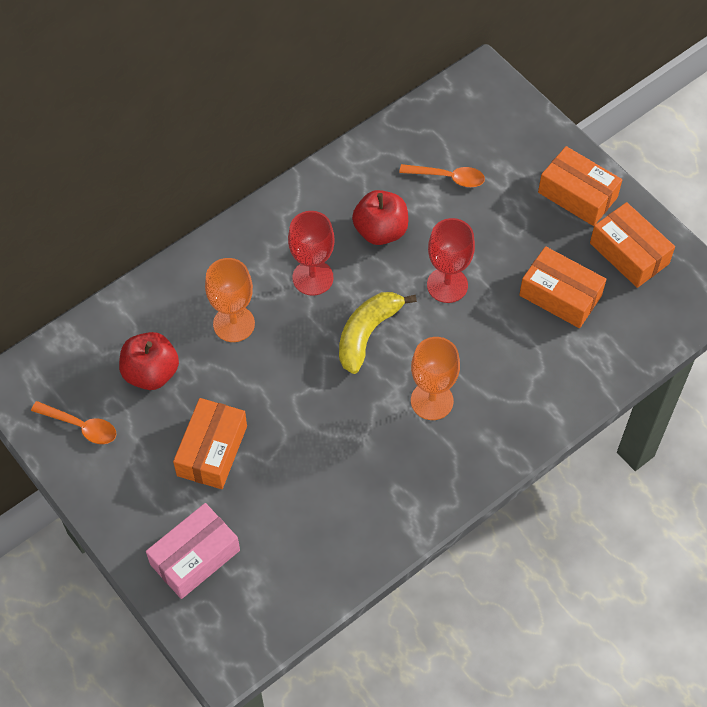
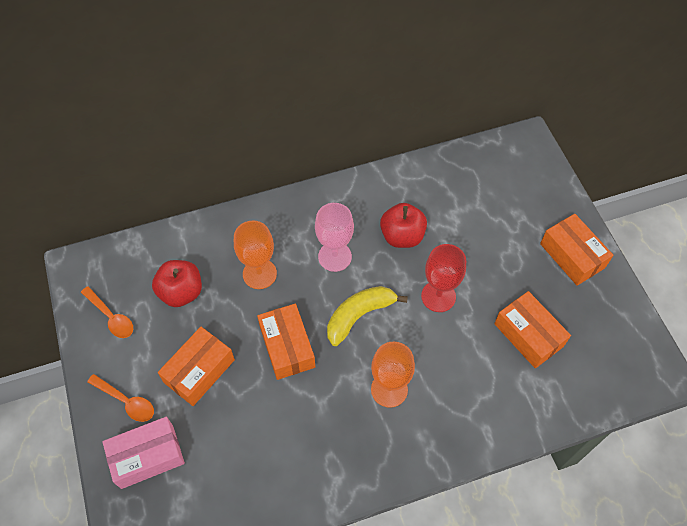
camera: 20 degrees right, 0 degrees up
(313, 278) = (334, 256): red goblet -> pink goblet
(448, 177) = (471, 210): orange spoon -> orange spoon (126, 401)
(629, 253) = (599, 318): orange box -> orange box (287, 347)

